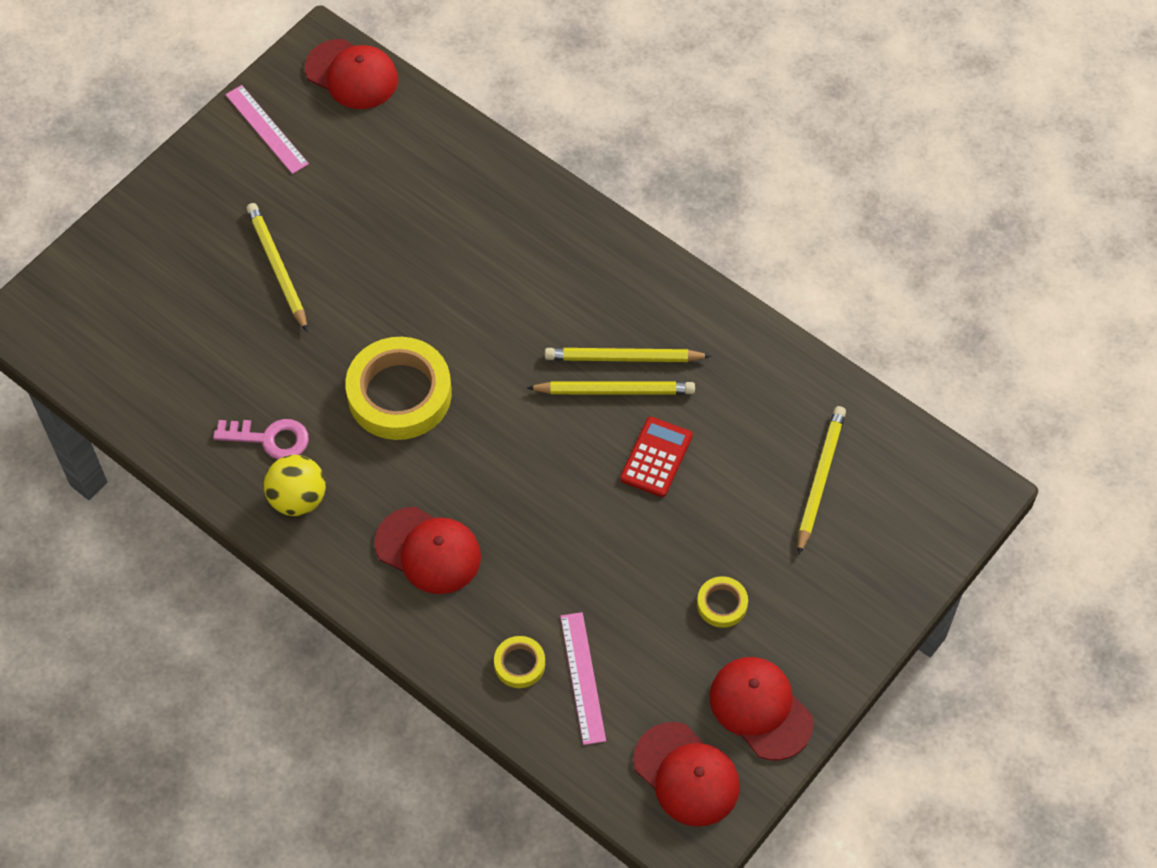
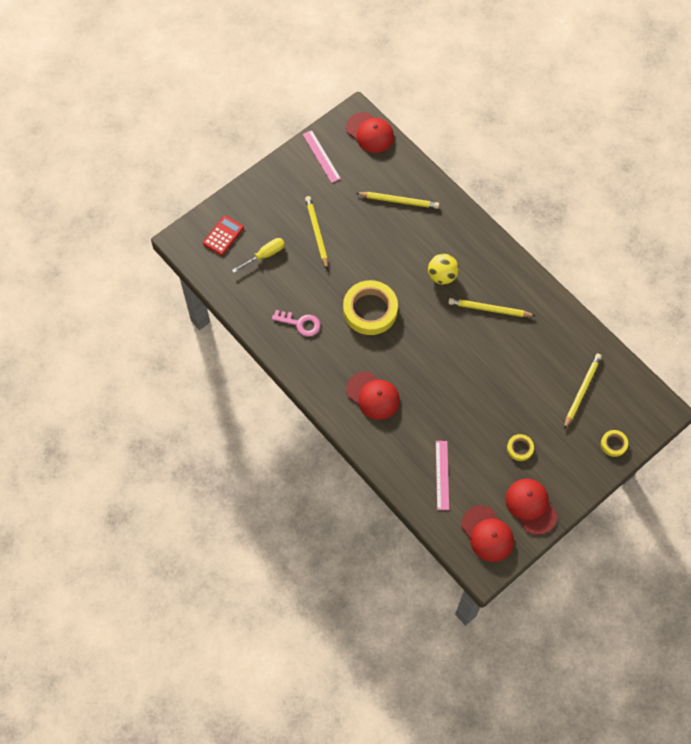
camera: 10 degrees right, 5 degrees up
(184, 323) = (265, 255): none -> yellow screwdriver
(298, 499) = (310, 358): yellow ball -> yellow ball (442, 276)
(519, 664) = (411, 462): yellow tape -> yellow tape (613, 444)
(615, 390) = (482, 326): yellow pencil -> yellow pencil (399, 201)
(656, 457) = (498, 365): red calculator -> red calculator (223, 236)

